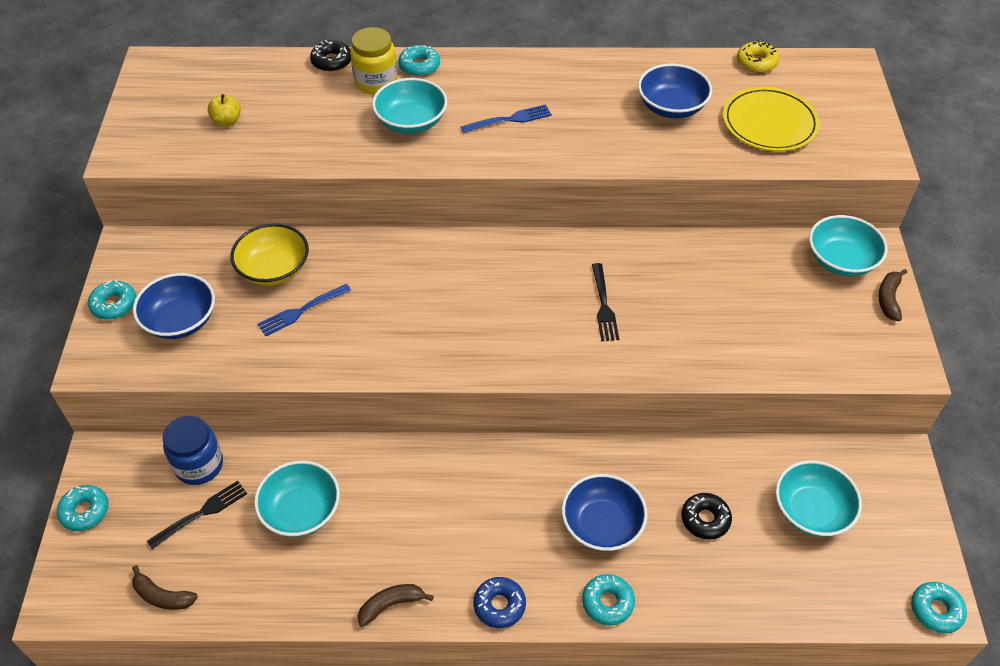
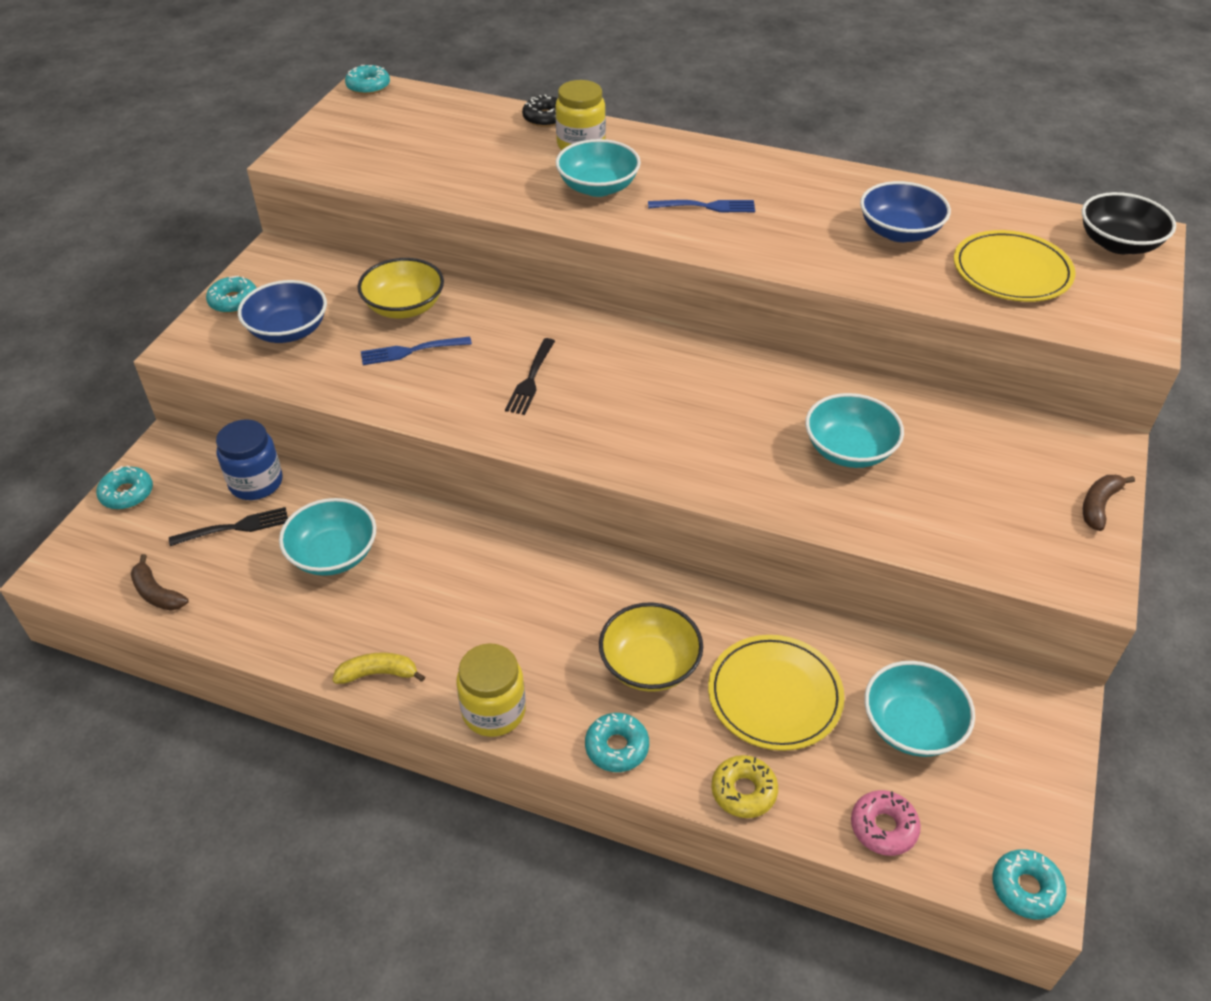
camera: 20 degrees right, 5 degrees down
(227, 121) = (410, 149): yellow apple -> none
(391, 605) = (378, 673): brown banana -> yellow banana
(419, 66) = (635, 139): turquoise donut -> turquoise donut (368, 86)
(499, 605) = (494, 711): blue donut -> yellow jar
(602, 525) = (649, 664): blue bowl -> yellow bowl
(603, 305) = (740, 425): black fork -> black fork (531, 379)
(705, 519) = (774, 695): black donut -> yellow plate
(756, 62) = (1026, 209): yellow donut -> yellow donut (743, 791)
(824, 598) = (883, 827): none -> pink donut
(834, 78) = (1118, 244): none -> black bowl
(841, 260) = (1055, 450): turquoise bowl -> turquoise bowl (849, 450)

